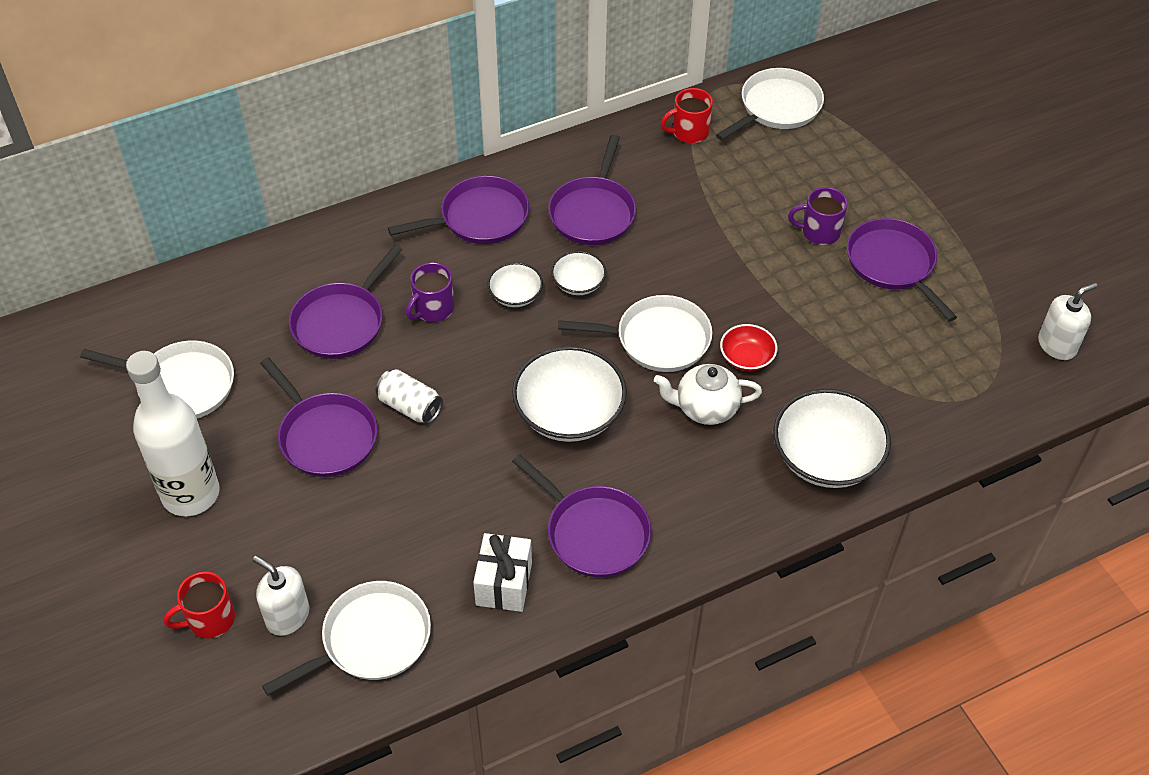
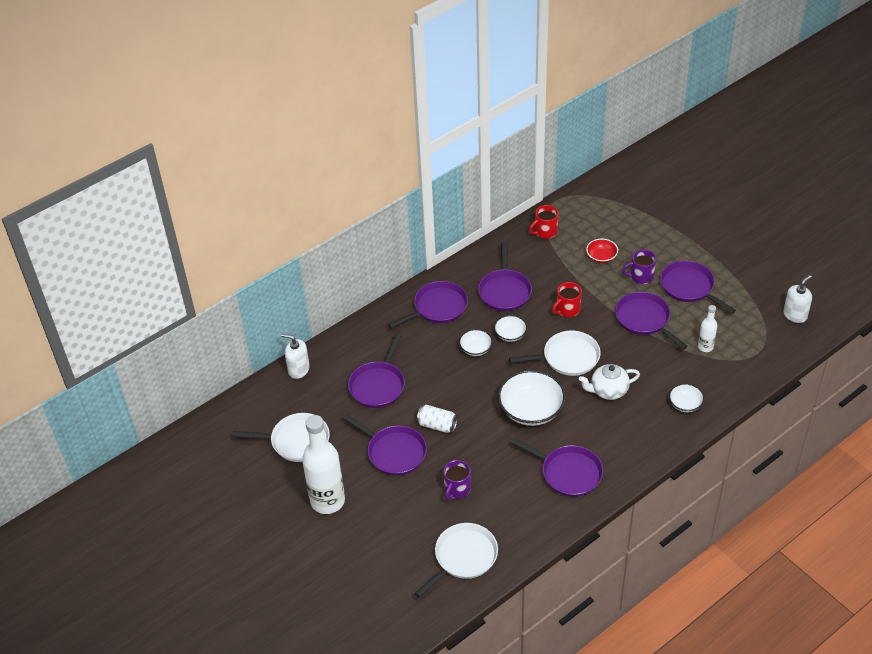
camera: 10 degrees left, 5 degrees down
(209, 619) = (366, 566): red mug -> red mug (567, 309)
(287, 616) = (411, 555): white soap dispenser -> white soap dispenser (298, 369)
(433, 309) = (430, 366): purple mug -> purple mug (457, 489)
(504, 584) = (527, 511): white gift -> none
(746, 358) = (622, 357): red bowl -> red bowl (601, 257)
(777, 107) = (592, 207): white pan -> none
(802, 302) = (644, 319): none -> purple pan
(826, 457) = (685, 404): white bowl -> white bowl, size x0.52
(889, 368) = (705, 347): none -> white bottle

